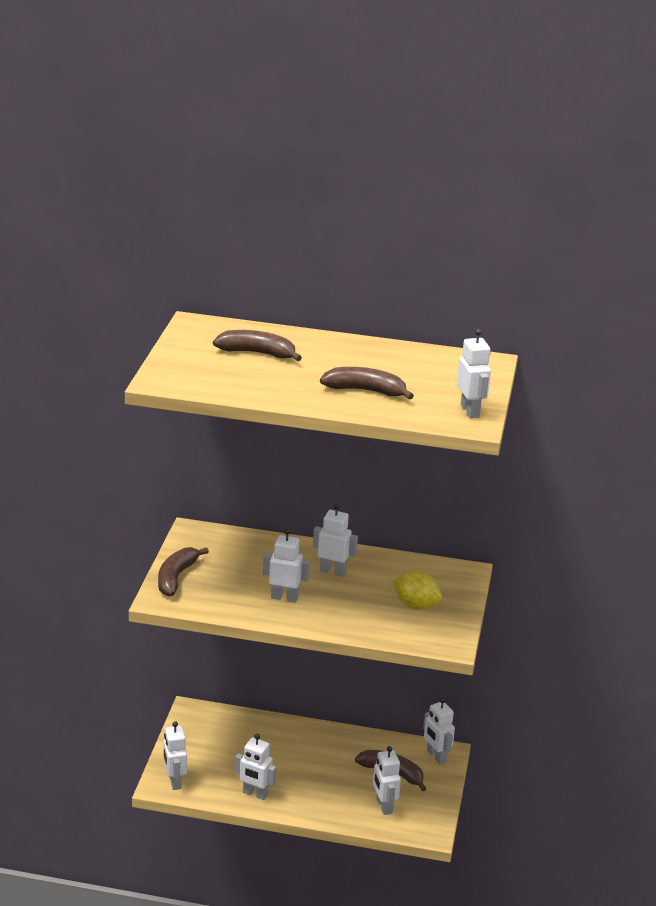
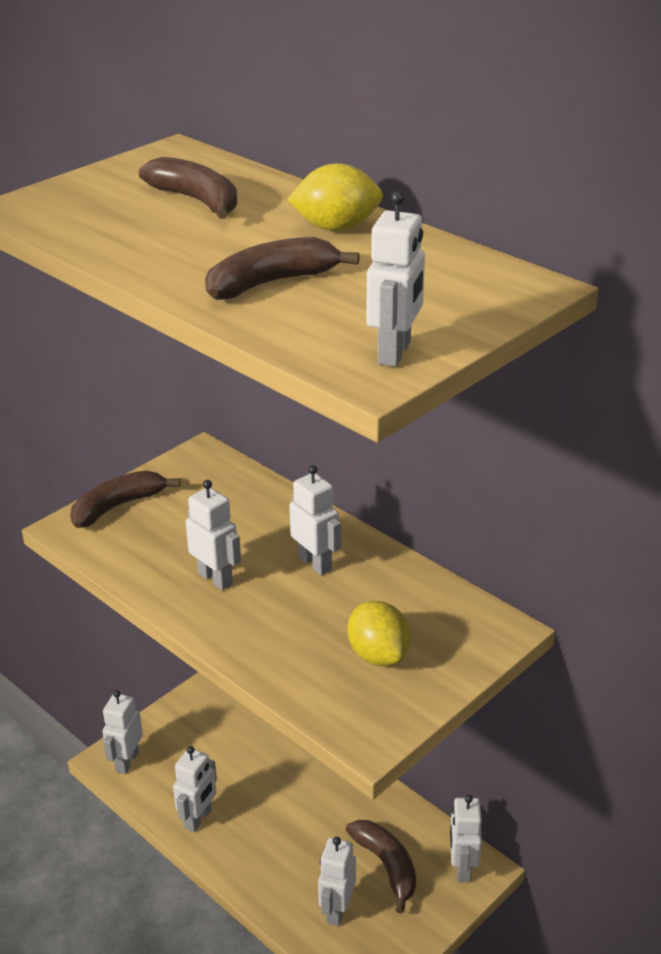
camera: 35 degrees right, 5 degrees up
(255, 794) = (198, 819): white robot -> white robot turned 120 degrees counterclockwise
(355, 352) = (336, 228): none -> yellow lemon
(365, 391) = (272, 283): brown banana -> brown banana turned 75 degrees counterclockwise

